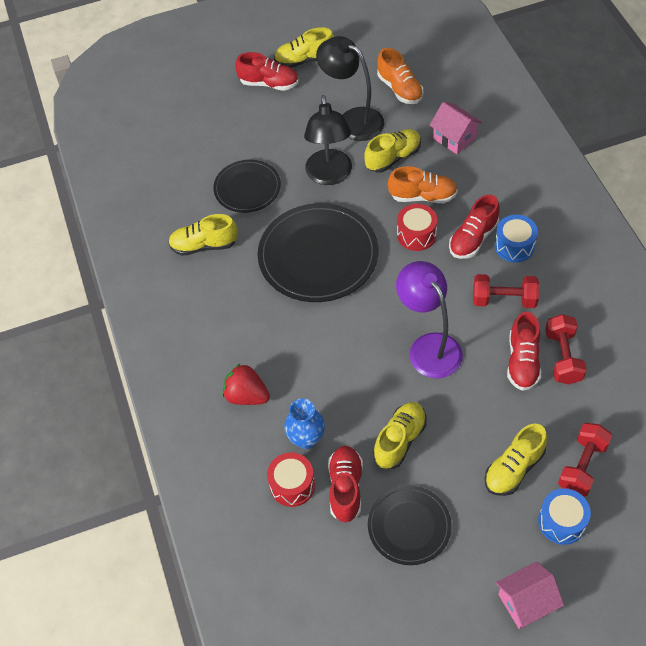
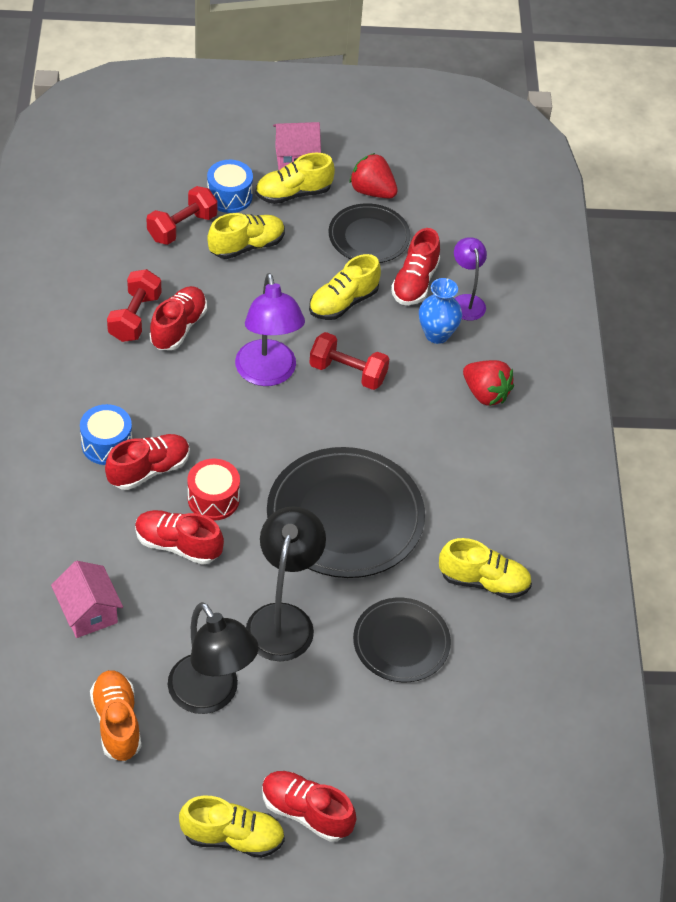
camera: 170 degrees left, 5 degrees down
(292, 485) = (466, 301): red drum -> purple lamp
(393, 158) = (186, 614): yellow shoe -> yellow shoe (293, 193)
(423, 196) = (178, 545): orange shoe -> red shoe
(430, 587) = (372, 191): none -> red strawberry
(504, 299) = (158, 392): red dumbbell -> red dumbbell (348, 372)

